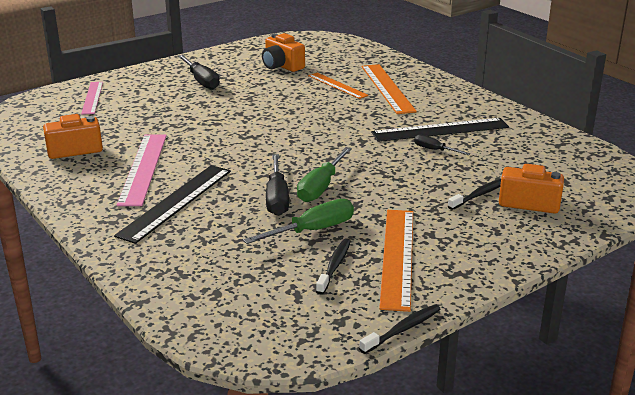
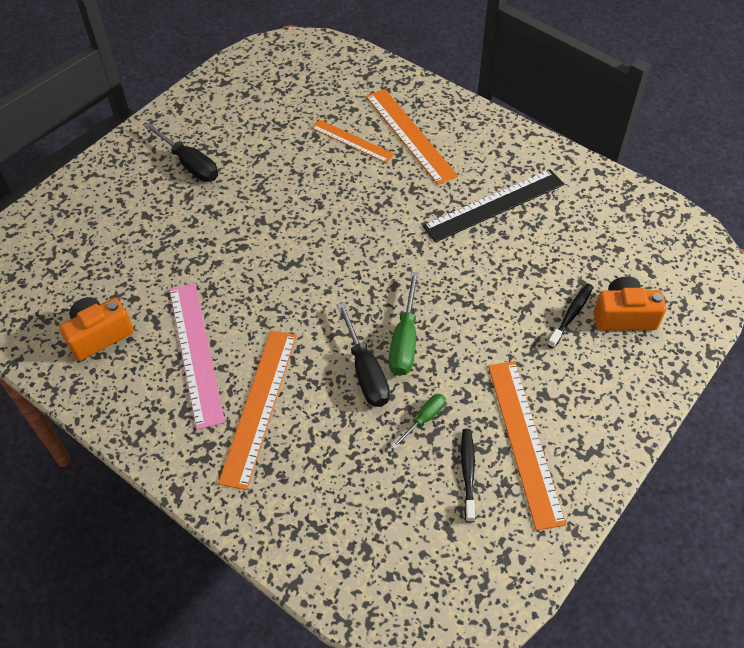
camera: 15 degrees left, 25 degrees up
(92, 97) = (72, 226): pink ruler -> none
(176, 202) = (259, 406): black ruler -> orange ruler
(282, 66) = (273, 113): orange camera -> none
(313, 230) = (424, 419): green screwdriver -> green screwdriver, size x0.58
(402, 330) = (567, 555): black toothbrush -> none
(434, 150) = (500, 244): black screwdriver -> none

